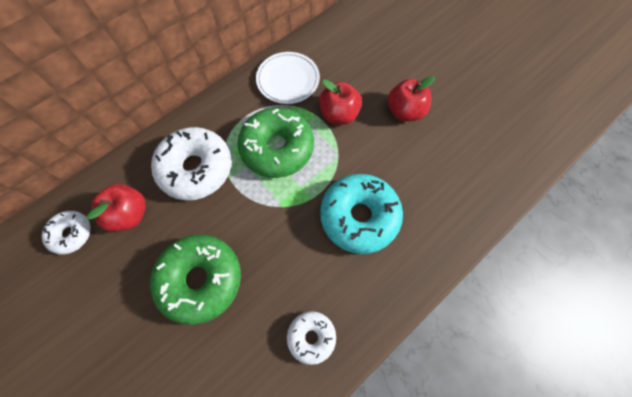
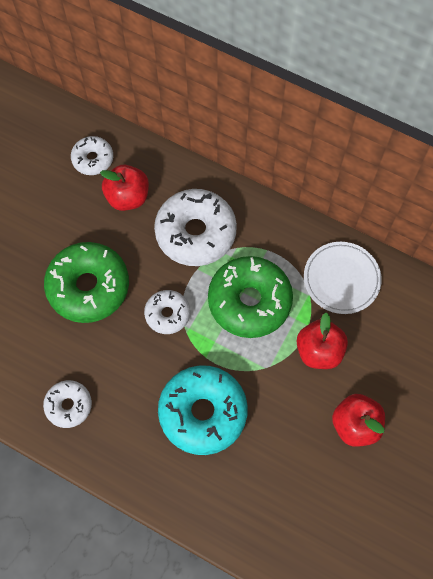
camera: 70 degrees right, 0 degrees up
(260, 216) = (167, 314): none -> white donut

